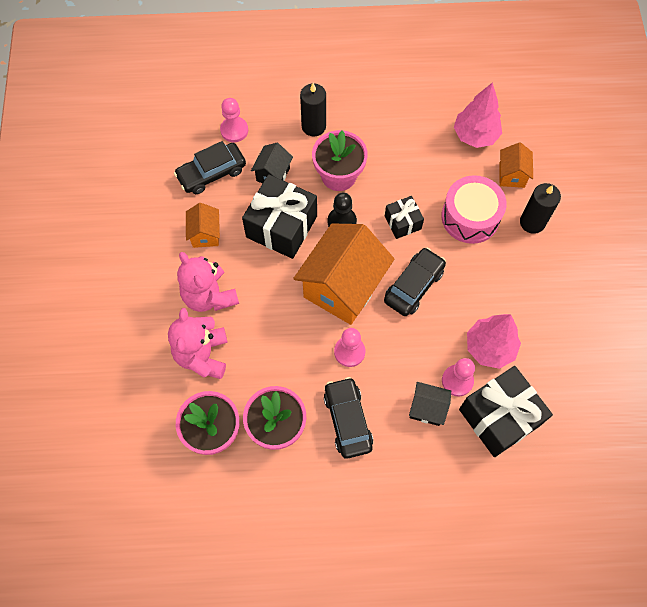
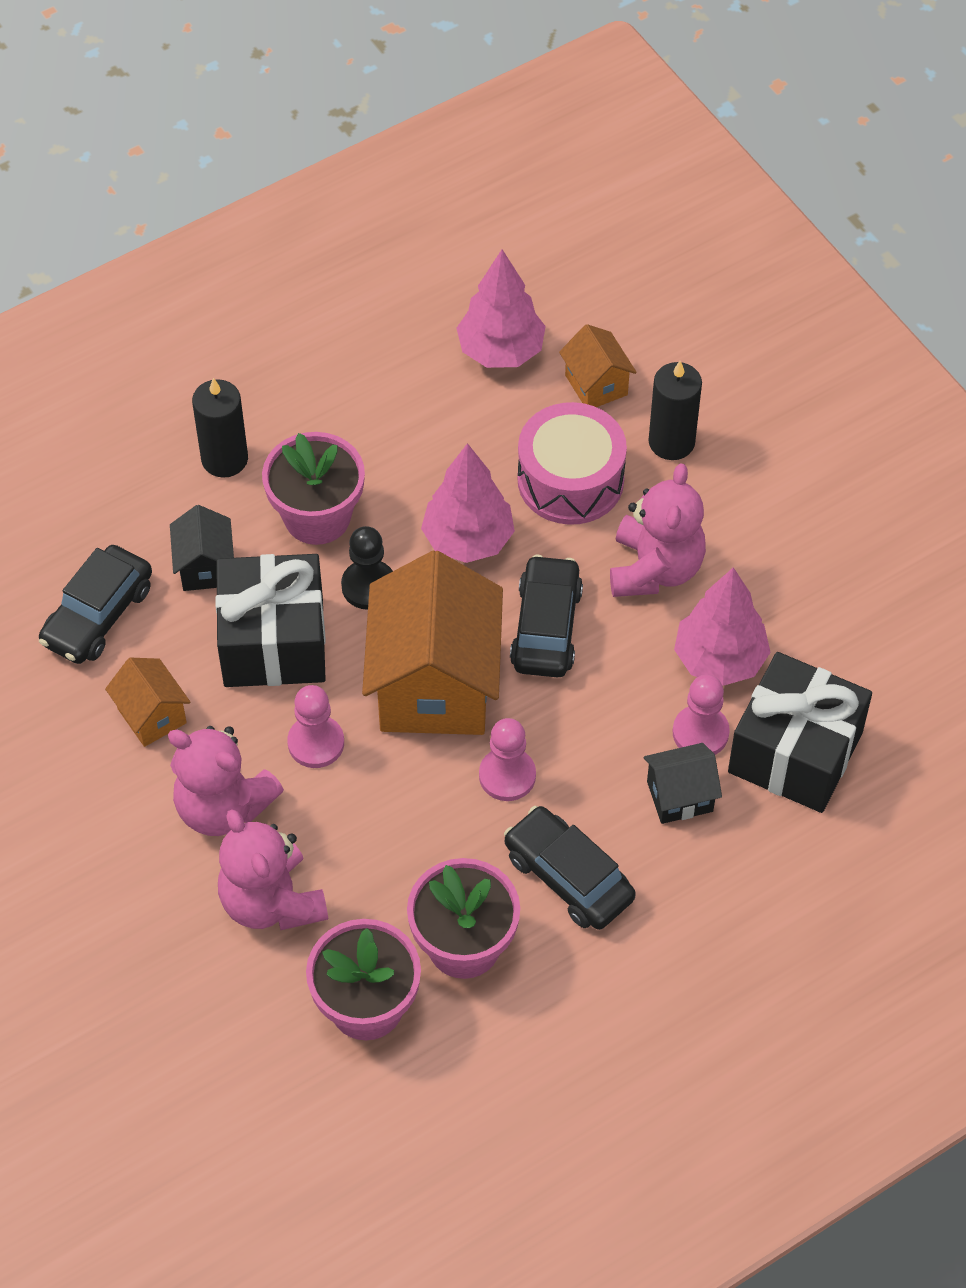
camera: 30 degrees left, 10 degrees down
(234, 130) = (91, 528): pink pawn -> pink pawn (316, 743)
(402, 222) = (468, 540): black gift -> pink tree
(485, 283) = (655, 569): none -> pink teddy bear

